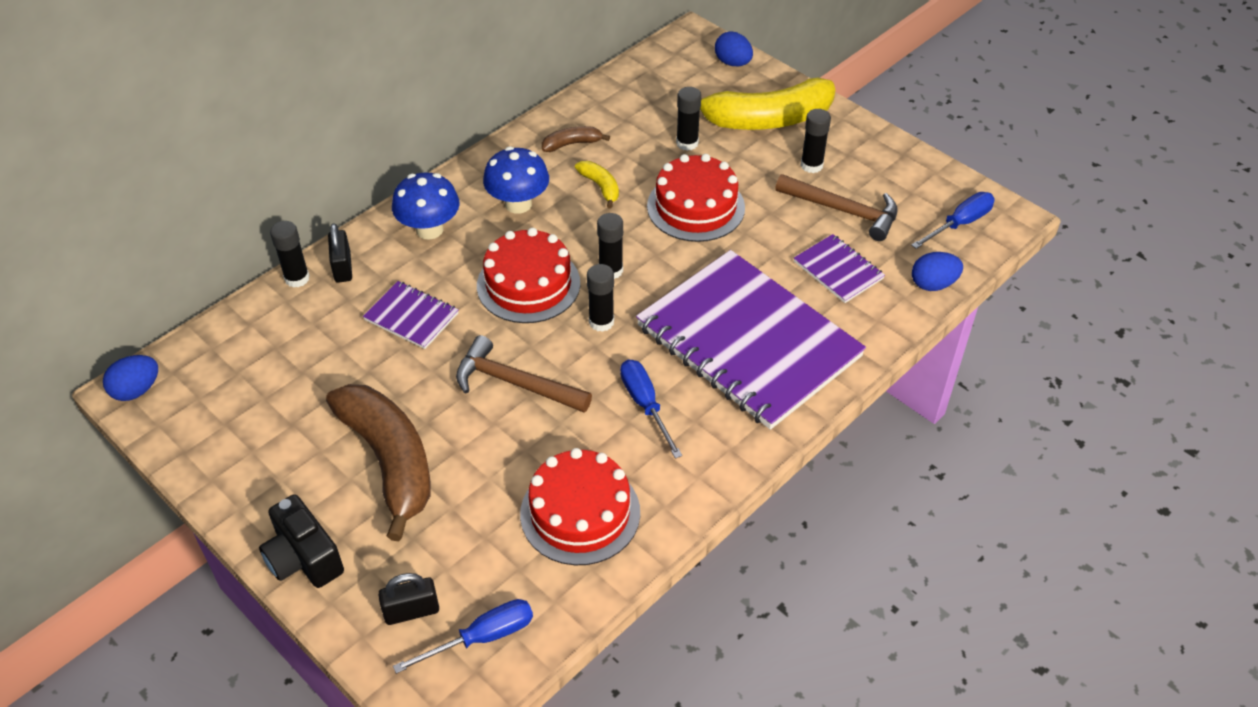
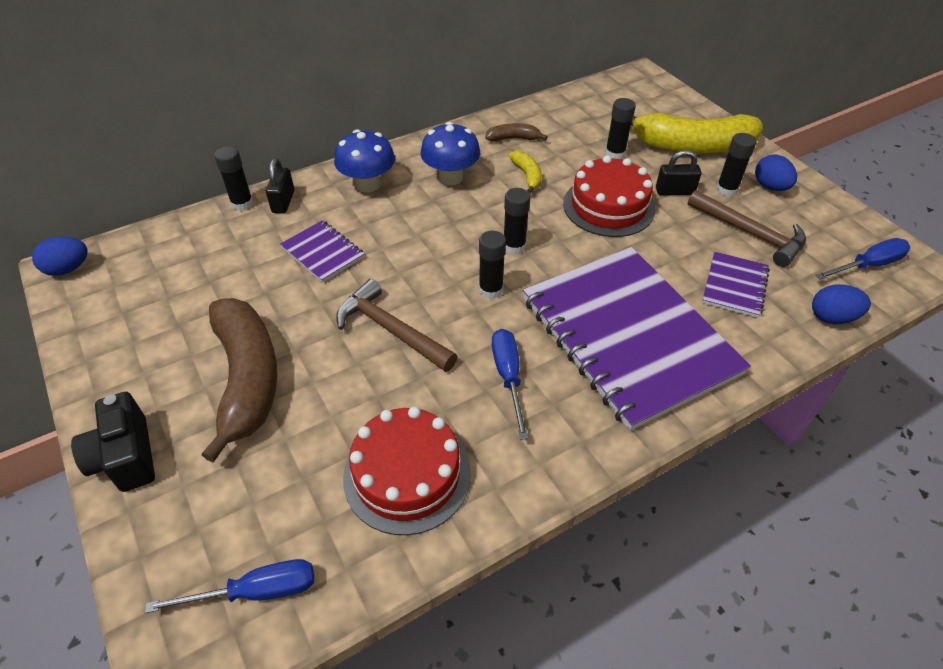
camera: 15 degrees right, 0 degrees up
(411, 611) = (199, 541): black padlock -> black padlock (674, 191)
(528, 284) = (435, 244): red cake -> none
(733, 63) = (672, 99): blue egg -> blue egg (770, 187)
(838, 270) = (734, 286): purple notebook -> purple notebook turned 45 degrees clockwise

